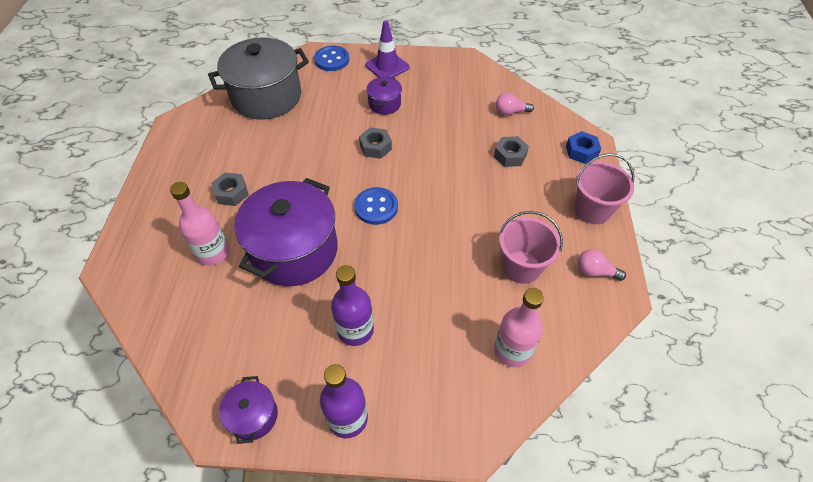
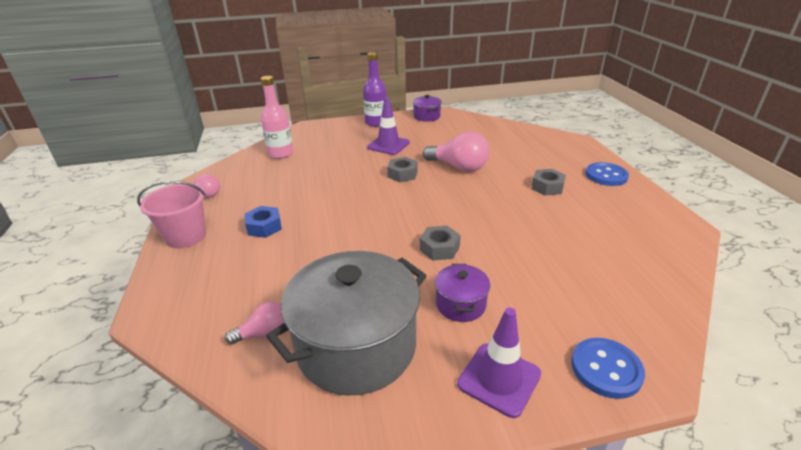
camera: 165 degrees right, 20 degrees down
(213, 253) = (518, 157): pink bottle -> none
(266, 97) = (628, 278): grey pot -> grey pot (356, 346)
(294, 250) = (459, 167): purple pot -> pink light bulb
(355, 330) = (388, 145): purple bottle -> purple traffic cone
(376, 207) = (409, 201): blue button -> blue button (606, 176)
(510, 155) = (271, 271): grey nut -> grey nut (402, 174)
(521, 267) = (269, 188): pink bucket -> none
(581, 151) = (171, 295): blue nut -> blue nut (264, 227)

